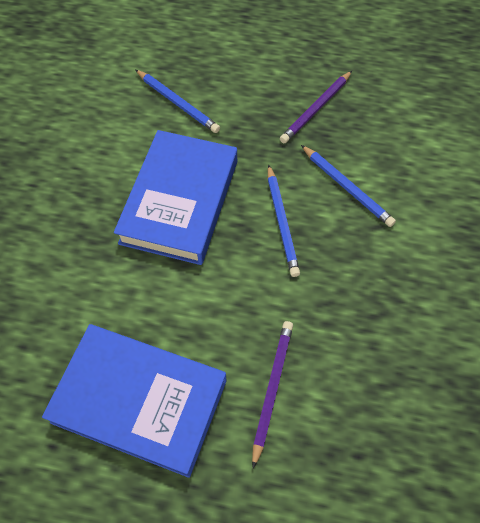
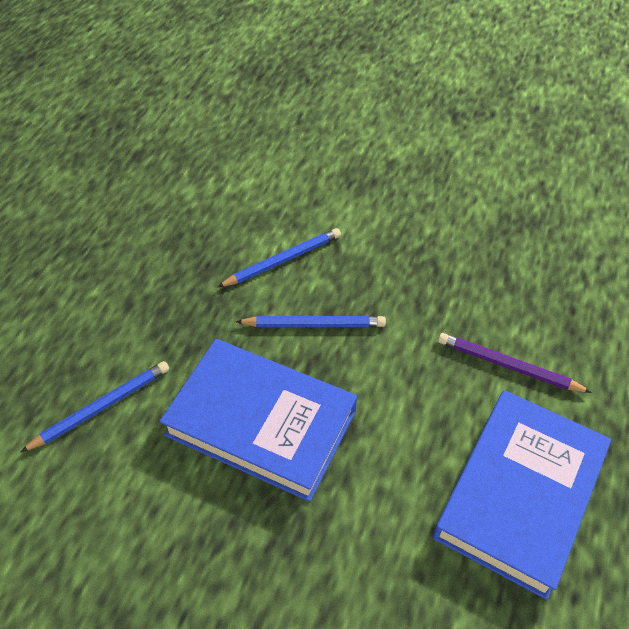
camera: 80 degrees left, 10 degrees down
(316, 109) = (167, 266): purple pencil -> none

